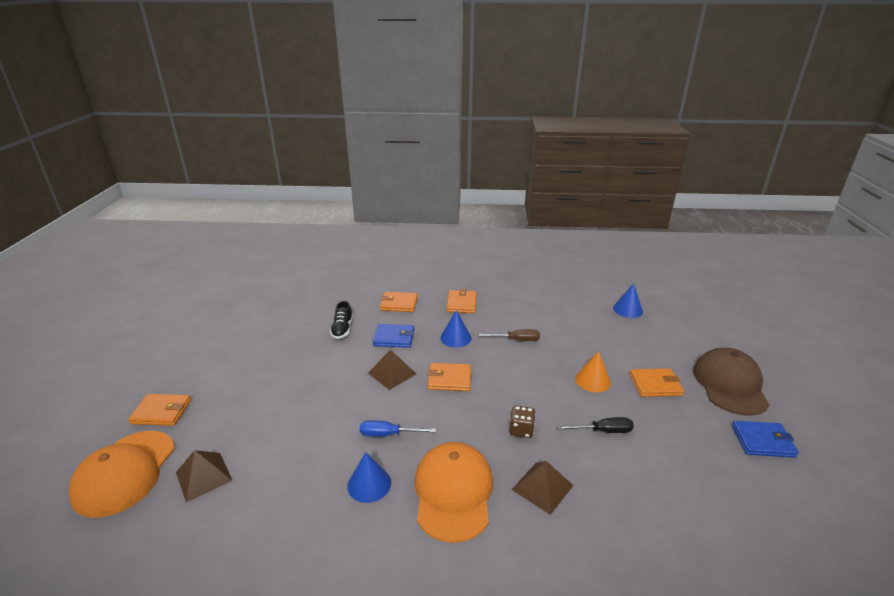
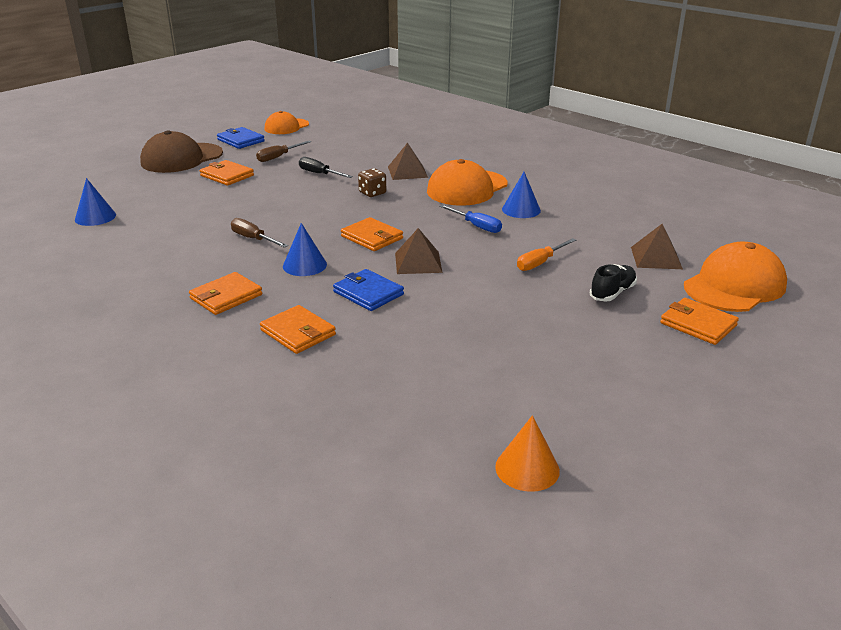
camera: 140 degrees left, 0 degrees up
(304, 417) = (540, 263): none -> orange screwdriver
(342, 329) = (415, 331): black shoe -> black shoe (612, 293)
(593, 380) = (262, 193): orange cone -> orange cone (527, 468)
(679, 435) = (278, 157): none -> brown screwdriver
(799, 503) = (286, 127): none -> orange cap

